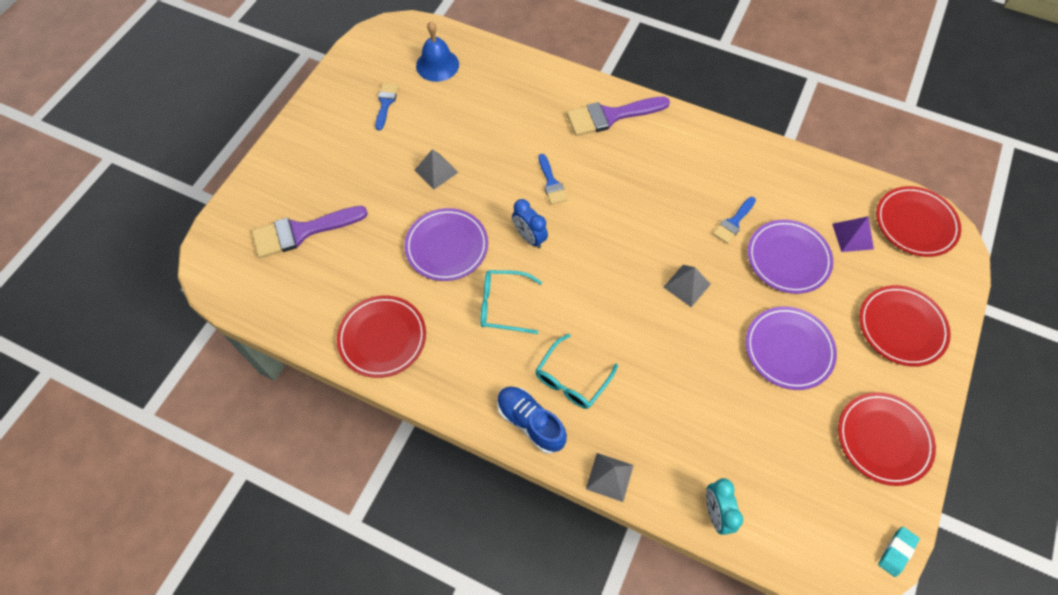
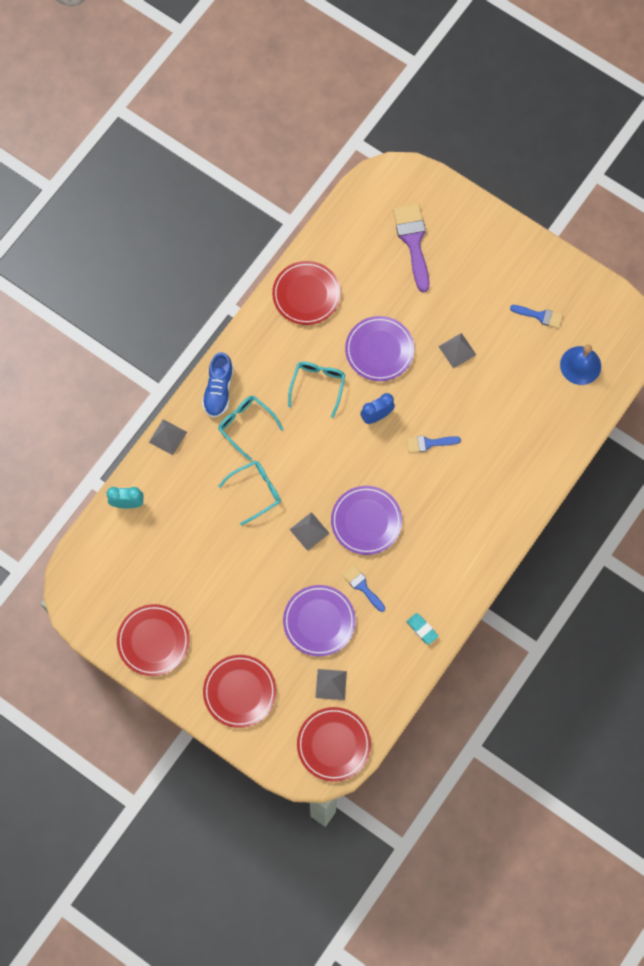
camera: 100 degrees right, 10 degrees up
(530, 422) = (218, 390): blue shoe -> blue shoe turned 135 degrees clockwise
(610, 116) = (495, 509): purple brush -> none
(654, 352) = (256, 491): none -> turquoise glasses
(788, 349) = (238, 594): purple plate -> purple plate (366, 521)
(852, 236) = (331, 684): purple pyramid -> grey pyramid
(896, 552) = (74, 619): turquoise eraser -> turquoise eraser (422, 629)

